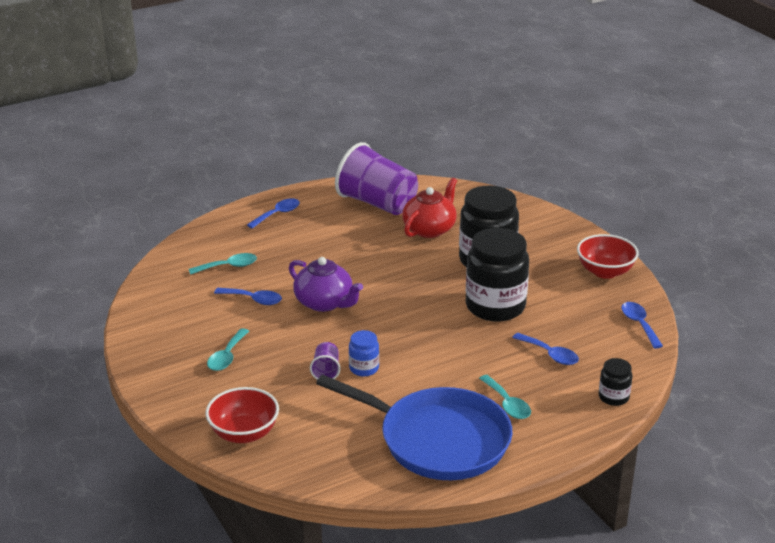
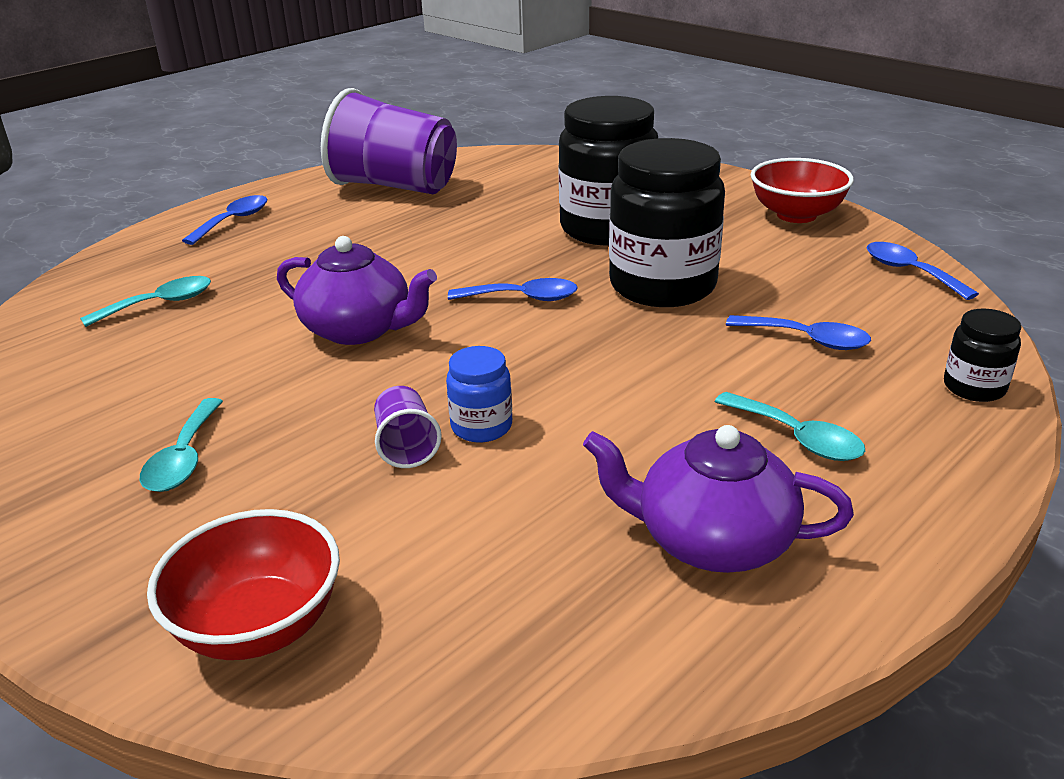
camera: 15 degrees left, 0 degrees up
(253, 300) = (219, 347): blue spoon -> blue spoon (523, 298)
(430, 229) = (493, 204): red teapot -> none
(438, 440) = (711, 540): blue pan -> purple teapot

